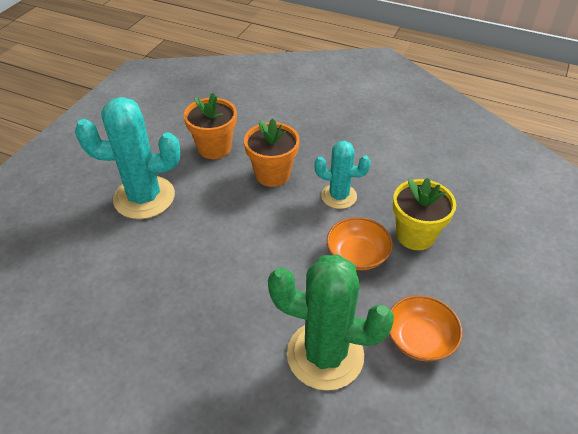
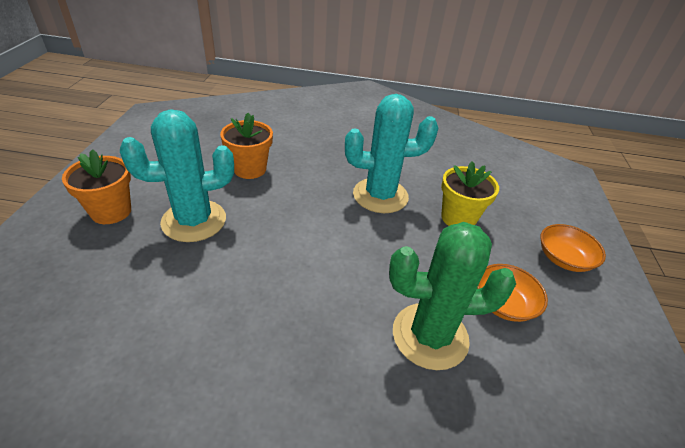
camera: 20 degrees left, 5 degrees down
(272, 174) = (313, 185): orange flower pot -> orange flower pot (111, 211)
(339, 196) = (380, 195): turquoise cactus -> turquoise cactus, size x1.69
(357, 255) = (418, 241): orange bowl -> orange bowl (564, 259)

